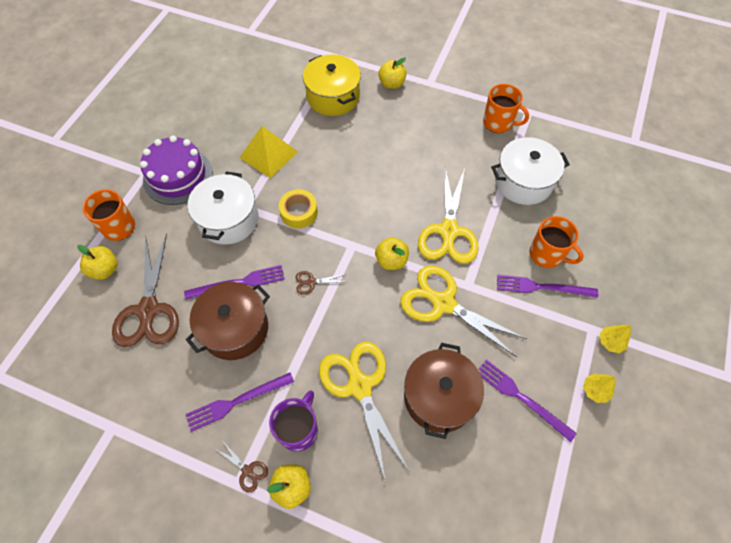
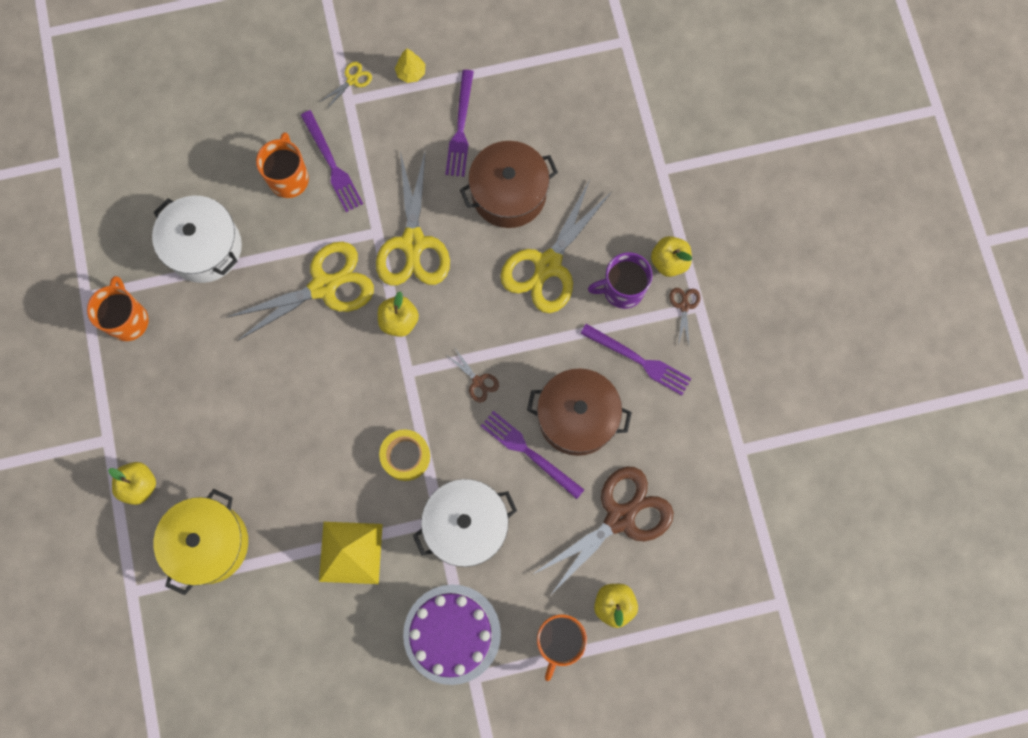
camera: 125 degrees left, 15 degrees up
(610, 342) = (352, 80): yellow tree -> yellow scissors

